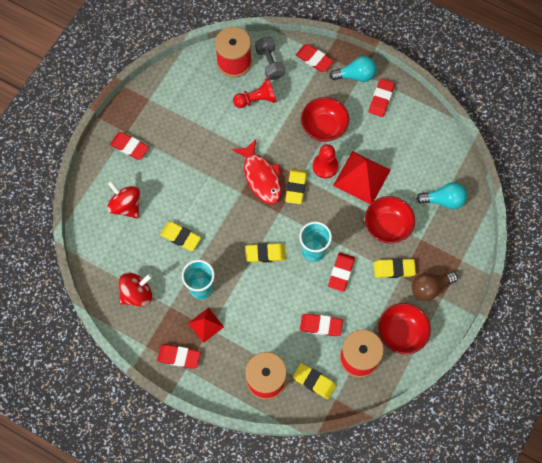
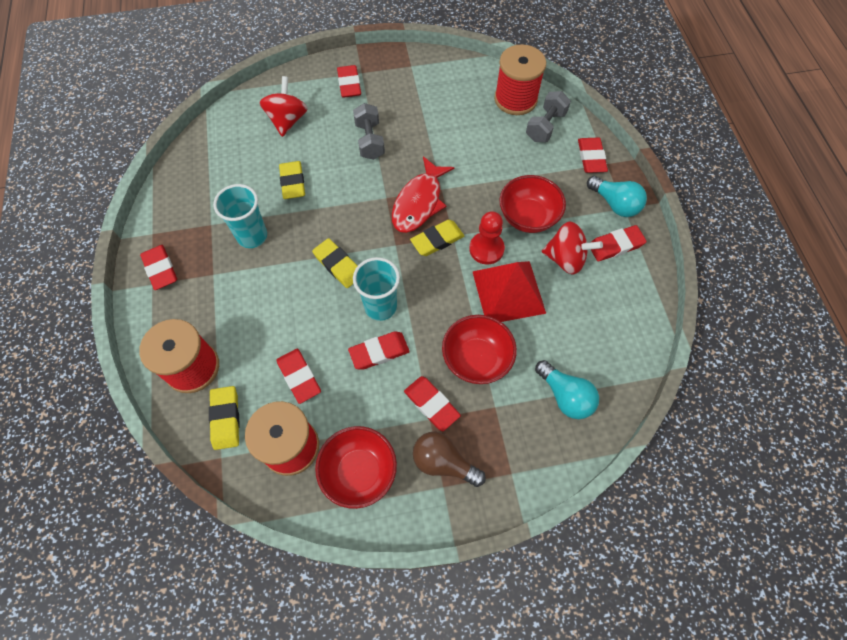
camera: 50 degrees right, 5 degrees down
(137, 294) = (203, 189): red spinning top -> red spinning top (565, 259)
(189, 169) = (370, 141): none -> grey dumbbell
(206, 325) = (214, 268): red pyramid -> none
(256, 100) = (497, 142): red pawn -> none
(394, 269) = (431, 404): yellow eraser -> red eraser

